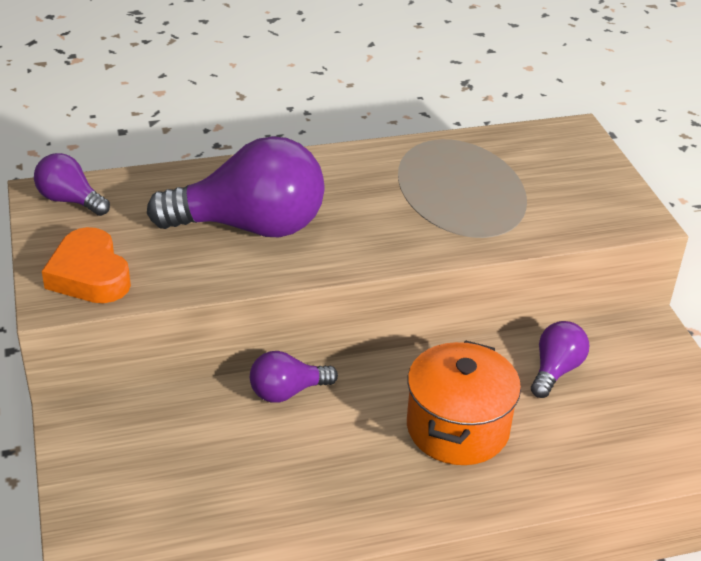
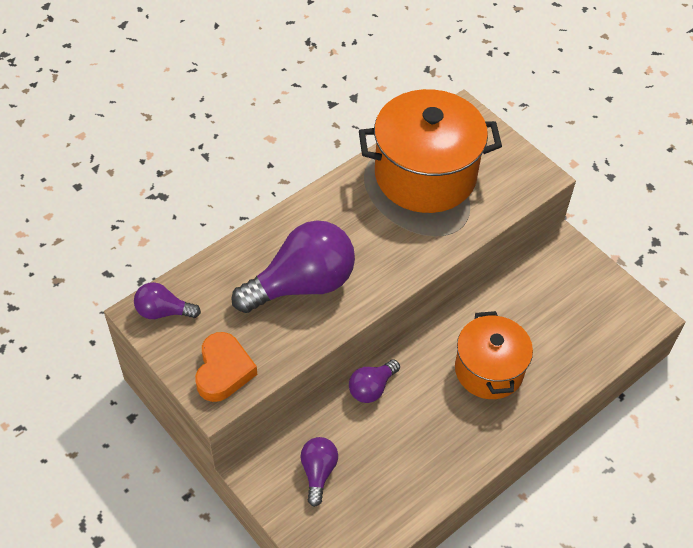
camera: 25 degrees left, 15 degrees up
(89, 275) = (223, 371): orange heart -> orange heart turned 120 degrees counterclockwise
(484, 174) = (425, 175): none -> orange pot
(555, 370) = (523, 301): purple light bulb -> purple light bulb (318, 472)

